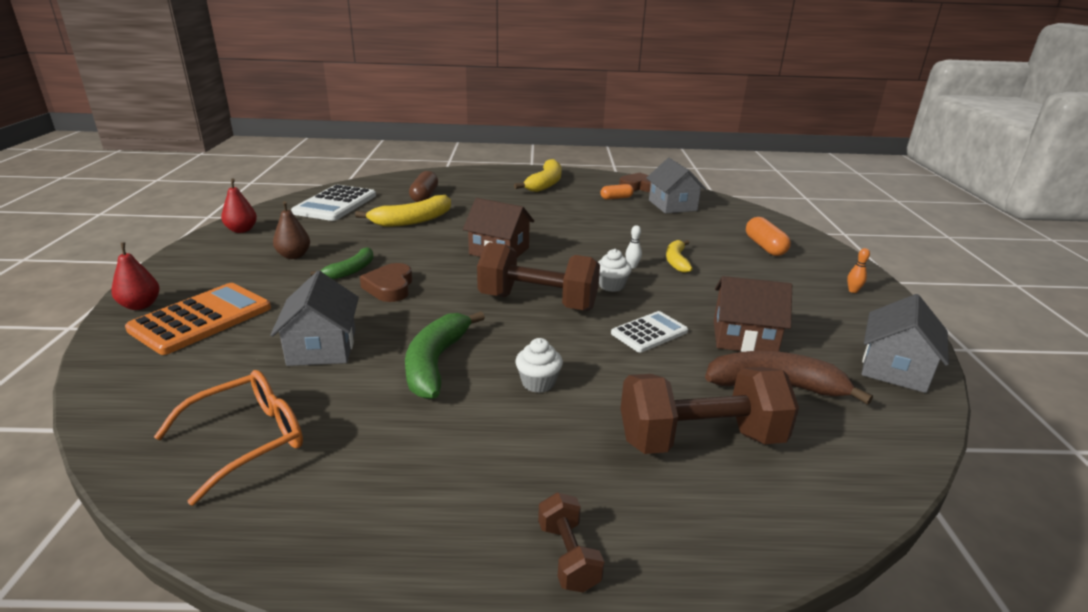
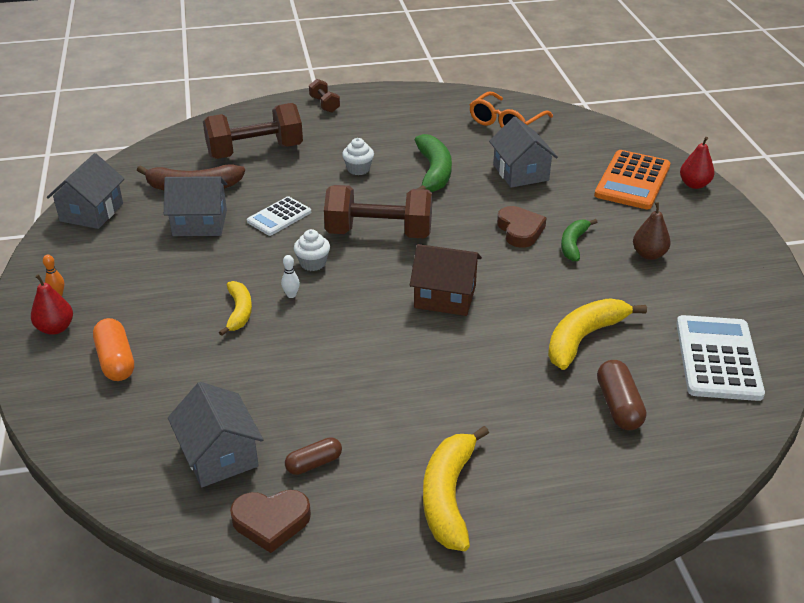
camera: 170 degrees right, 10 degrees up
(242, 230) = (754, 284): red pear -> red pear (55, 328)
(616, 198) = (314, 463): orange capsule -> brown capsule
(744, 337) = (200, 223): brown house -> grey house

